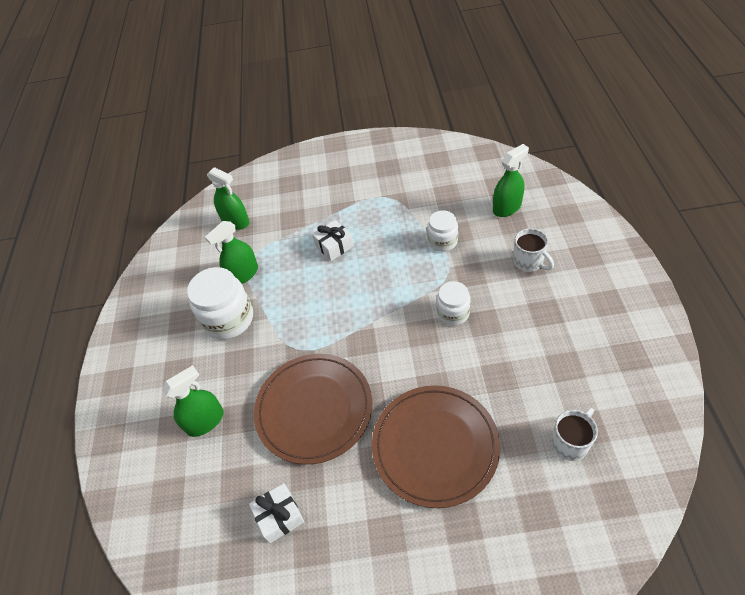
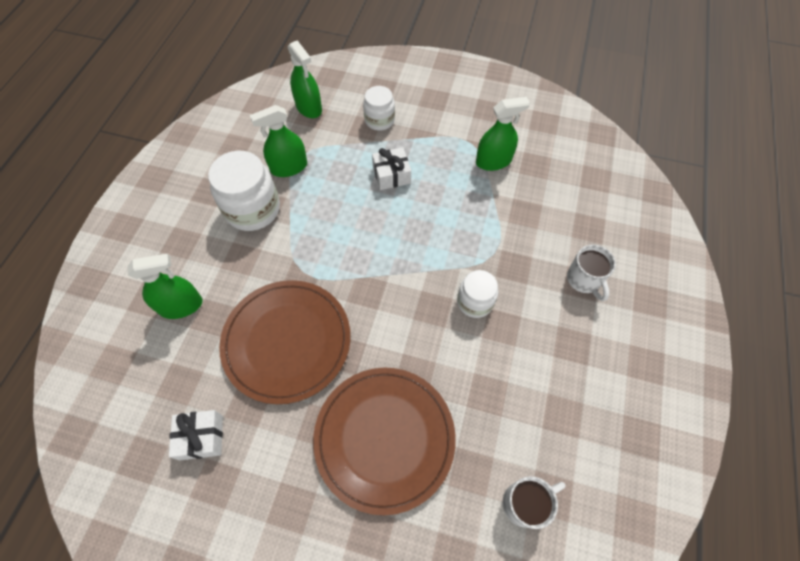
camera: 15 degrees right, 10 degrees up
(442, 241) = (504, 217): white jar -> white jar (379, 120)
(507, 207) = (591, 208): green spray bottle -> green spray bottle (493, 161)

